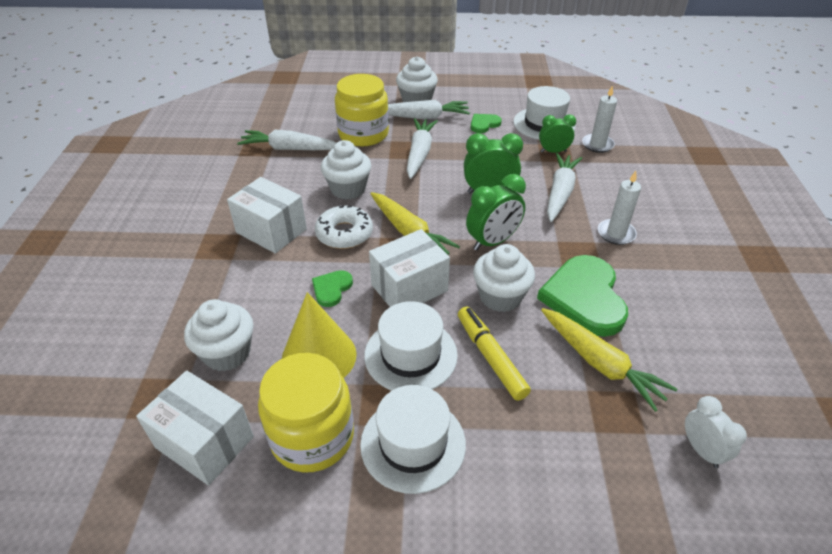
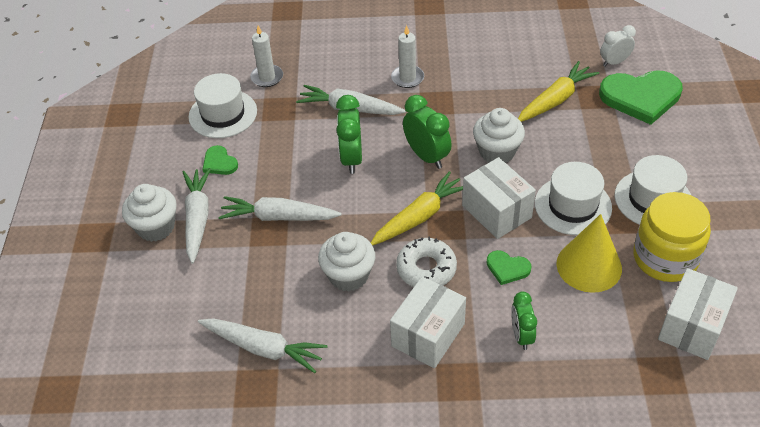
camera: 90 degrees left, 5 degrees up
(227, 353) = (601, 334): white cupcake -> none
(290, 149) = (263, 348): white carrot -> white carrot turned 75 degrees counterclockwise
(363, 134) = (233, 274): yellow jar -> none
(490, 357) = (563, 158): yellow marker -> none
(553, 151) = (278, 109): green clock -> green clock (521, 335)
(584, 297) = (489, 103): green heart -> green heart (641, 97)

